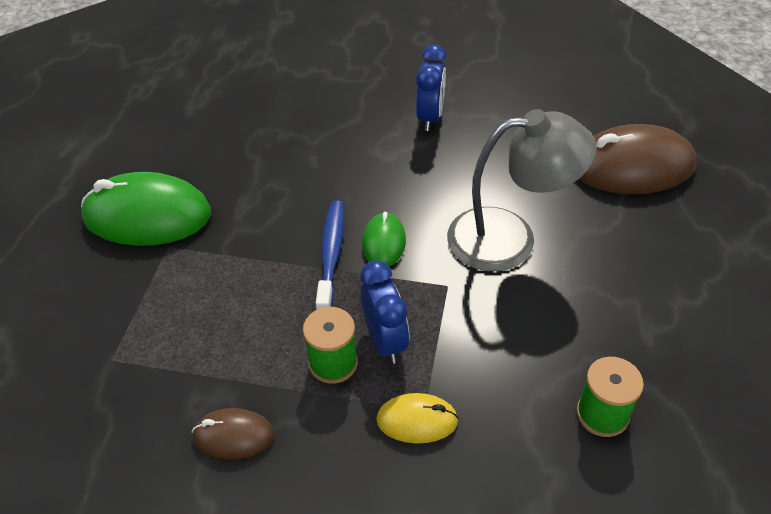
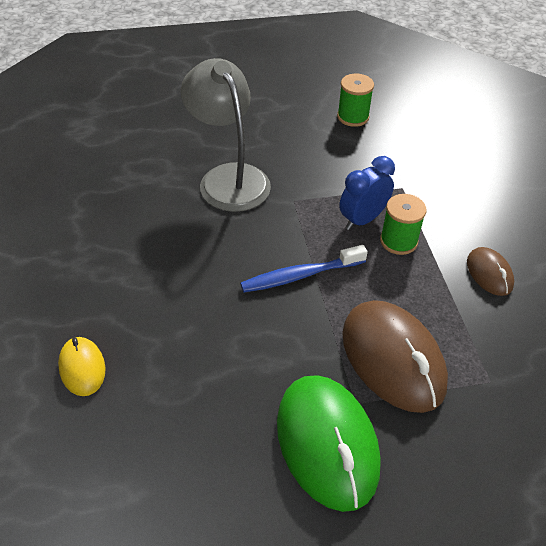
camera: 115 degrees left, 0 degrees up
(383, 242) = (269, 247): green mouse -> none
(417, 420) = (411, 188): yellow mouse -> yellow mouse (82, 368)
(430, 117) = (89, 259): blue clock -> none
(632, 167) = (120, 128): brown mouse -> brown mouse (393, 359)

